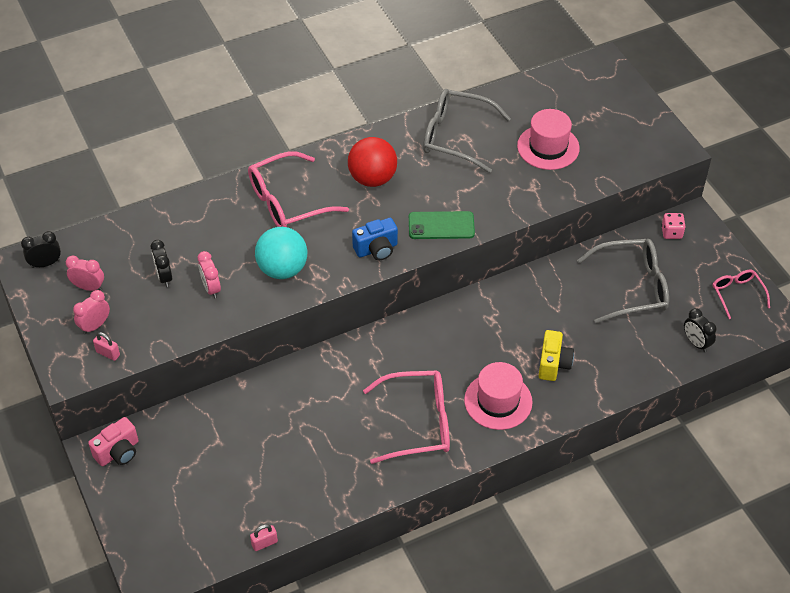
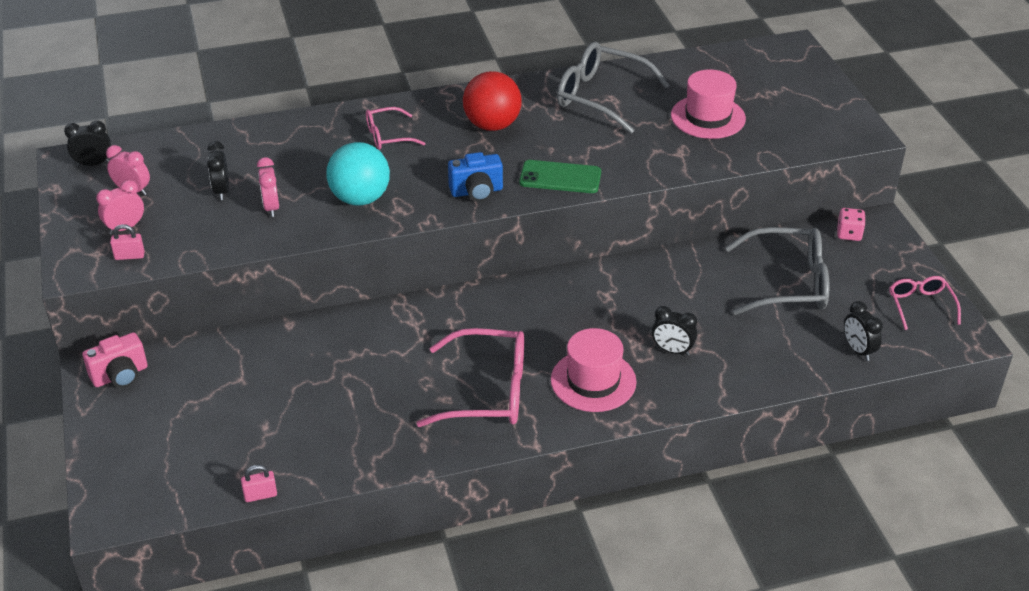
camera: 10 degrees right, 10 degrees down
(108, 353) = (129, 256): pink padlock -> pink padlock turned 45 degrees counterclockwise
(288, 201) = (388, 136): pink glasses -> pink glasses, size x0.56
(553, 364) = (672, 350): yellow camera -> black clock

